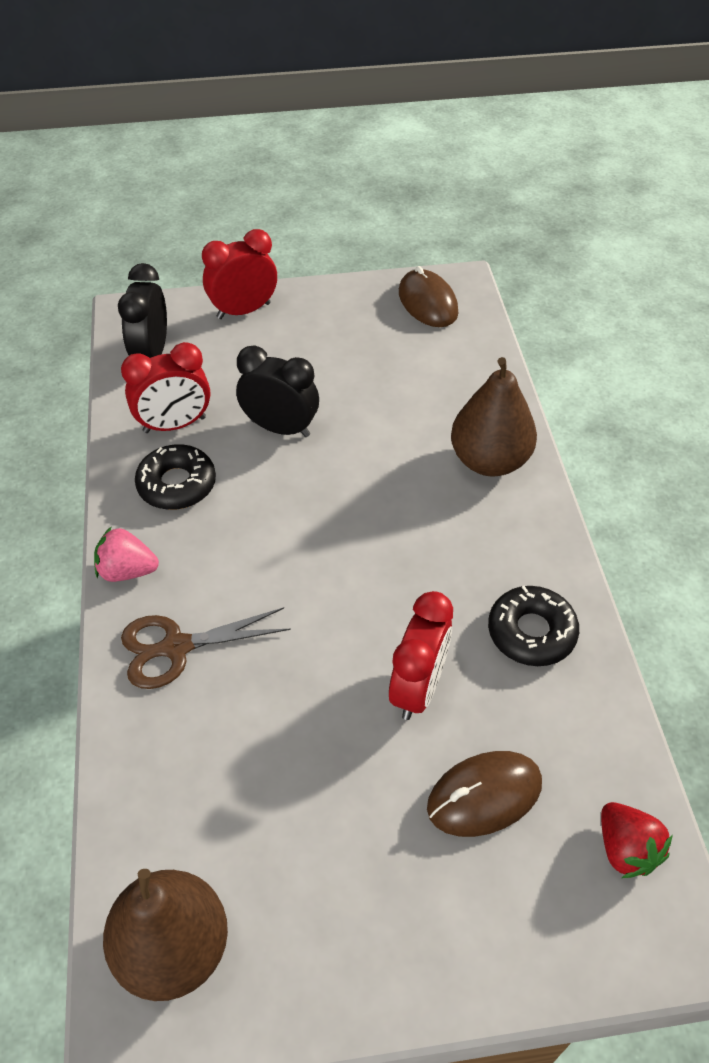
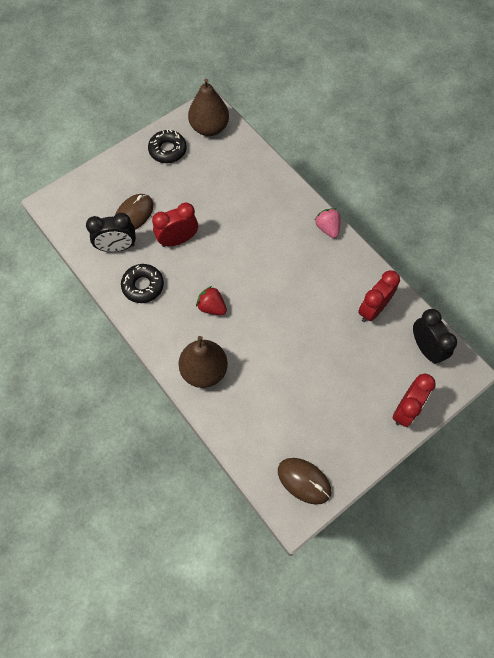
camera: 150 degrees right, 15 degrees up
(127, 571) = (327, 228): pink strawberry -> pink strawberry turned 90 degrees counterclockwise
(175, 647) = (281, 209): brown scissors -> none
(177, 484) = (343, 278): black donut -> black donut (168, 150)
(280, 428) = (320, 335): black clock -> black clock (117, 247)
(418, 688) = (178, 240): red clock -> red clock turned 75 degrees clockwise
(626, 849) = (76, 221): red strawberry -> red strawberry (212, 307)

